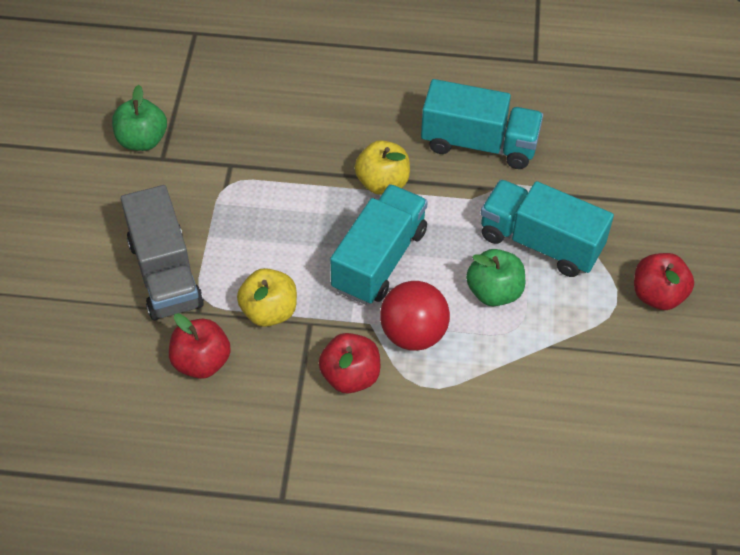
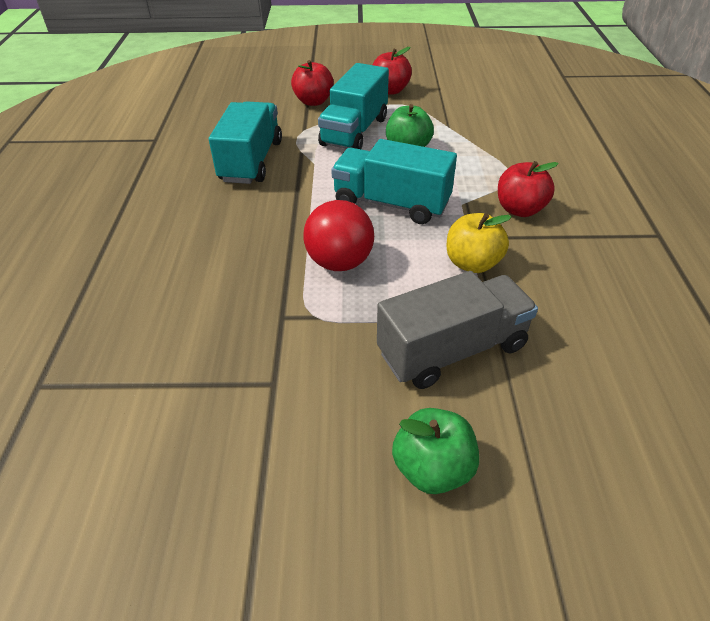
camera: 95 degrees left, 10 degrees down
(142, 140) = (241, 410): green apple -> green apple (432, 469)
(201, 362) = (552, 303): red apple -> red apple (313, 101)
(382, 183) = (300, 208): yellow apple -> none
(413, 334) = (463, 182): red ball -> red ball (339, 262)

